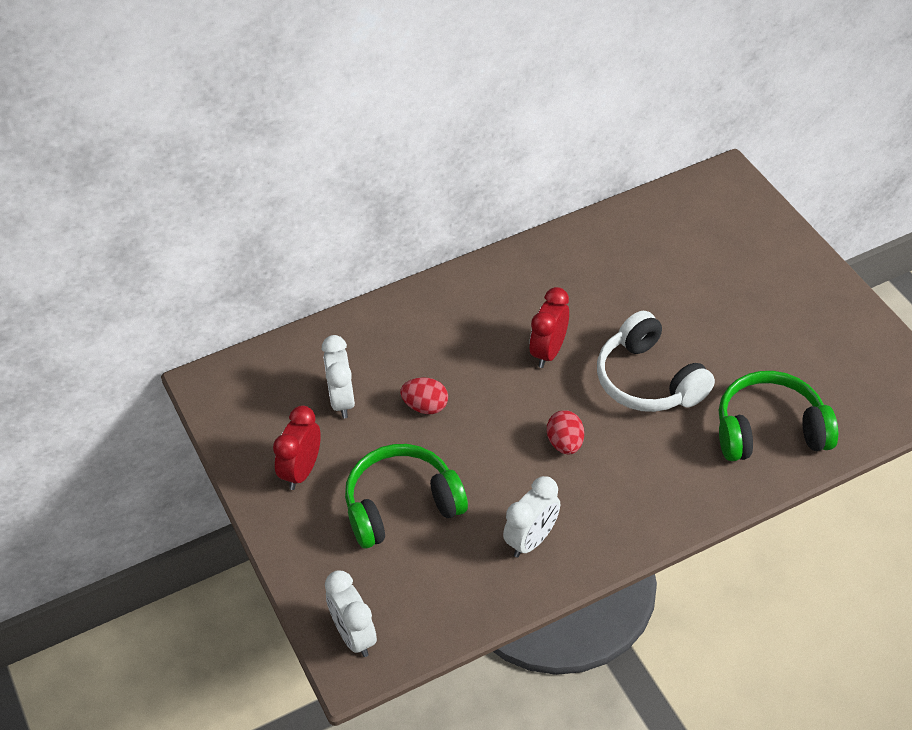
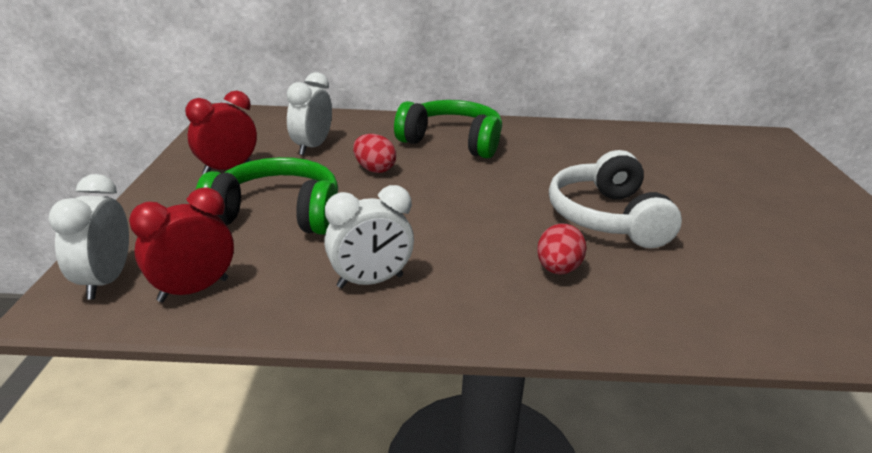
camera: 25 degrees right, 20 degrees down
(548, 351) = (519, 174): red clock -> red clock (193, 290)
(565, 443) = (479, 229): red egg -> red egg (558, 269)
(769, 430) = (735, 297): green headphones -> green headphones (452, 142)

